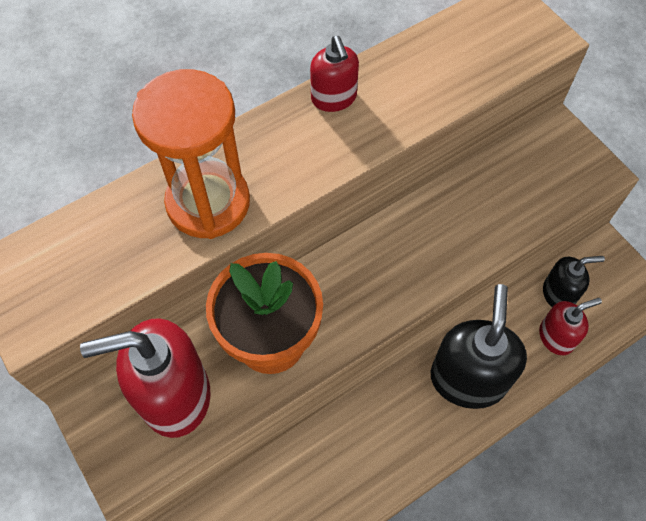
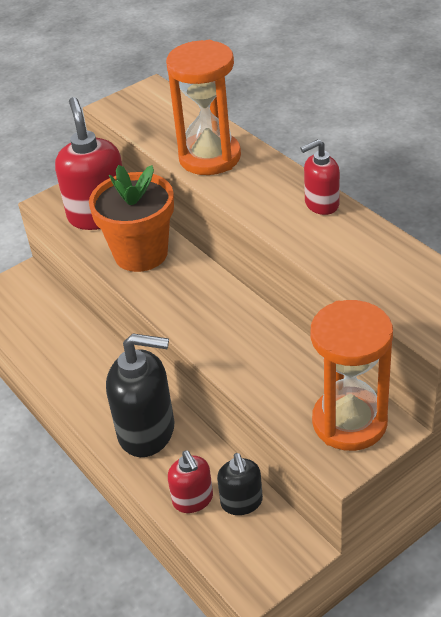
camera: 90 degrees right, 20 degrees down
(553, 160) = (349, 422): none -> orange hourglass

